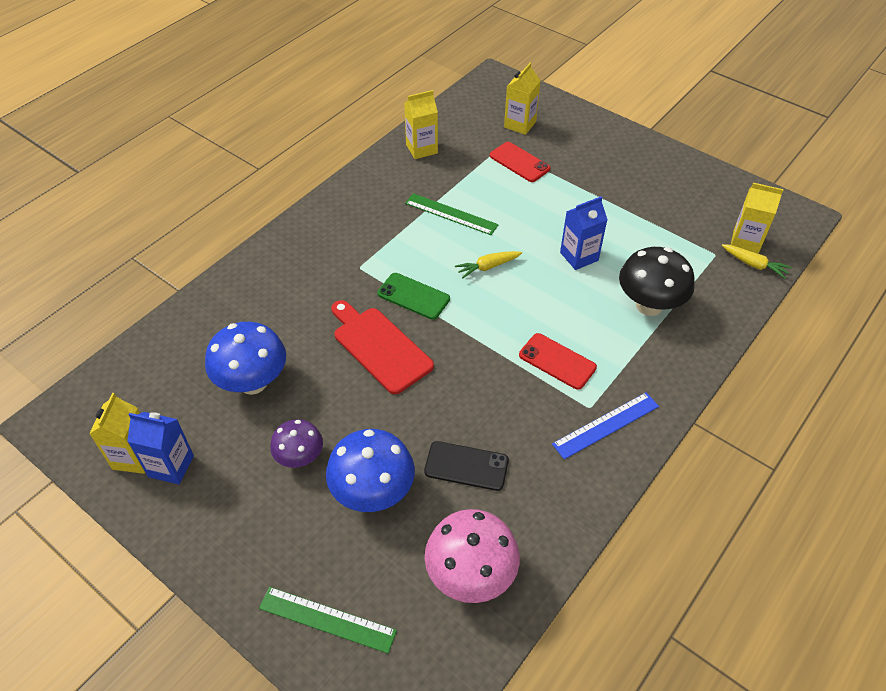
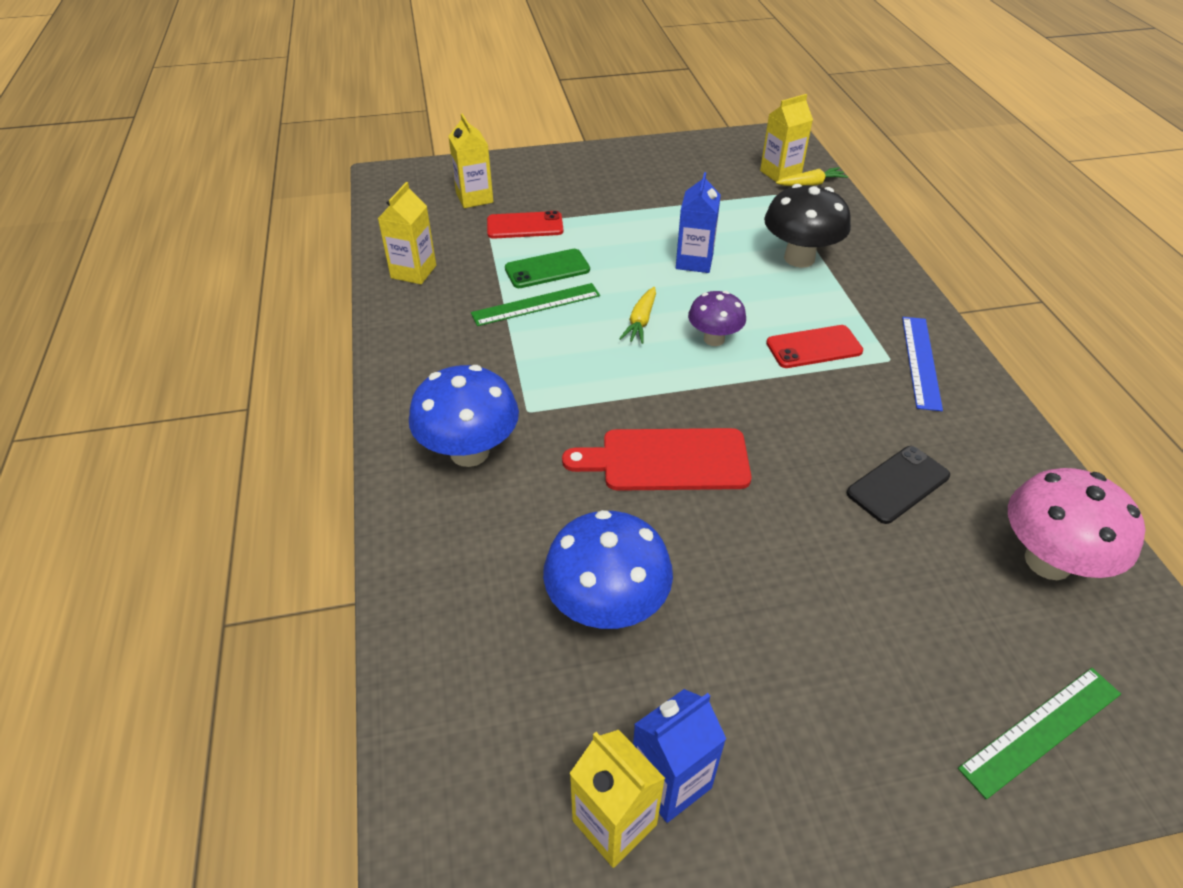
camera: 50 degrees left, 5 degrees down
(300, 458) = (772, 624): purple mushroom -> purple mushroom (714, 339)
(373, 492) = (878, 582): blue mushroom -> blue mushroom (469, 452)
(413, 296) = (621, 394): green phone -> green phone (547, 269)

